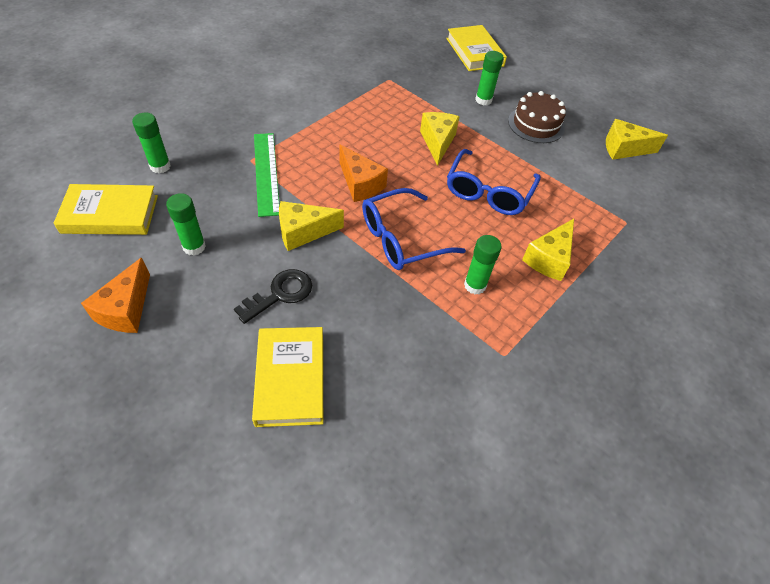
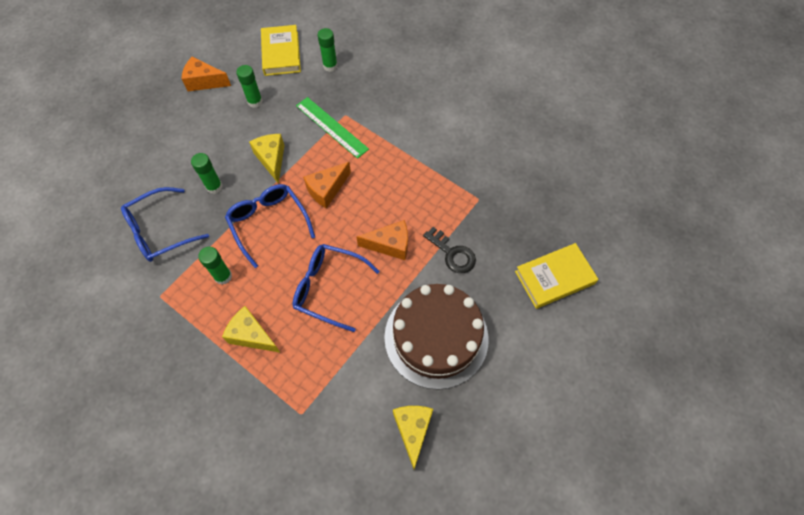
camera: 90 degrees right, 10 degrees up
(266, 173) = (332, 127): green ruler -> green ruler turned 60 degrees clockwise
(280, 294) = (215, 155): black key -> black key (452, 253)
(290, 378) = (150, 170): yellow book -> none
(403, 359) = (160, 231): none -> blue glasses
(437, 142) = (390, 245): yellow cheese -> orange cheese
(483, 100) = (466, 286): green glue stick -> green glue stick (214, 187)
(536, 124) = (436, 337): brown cake -> brown cake, size x1.74

